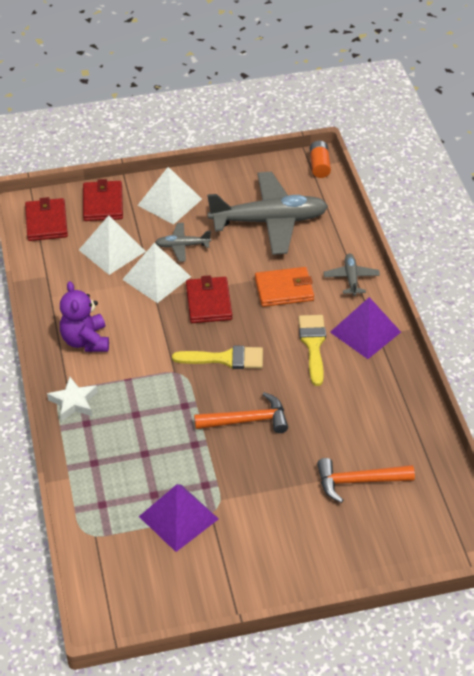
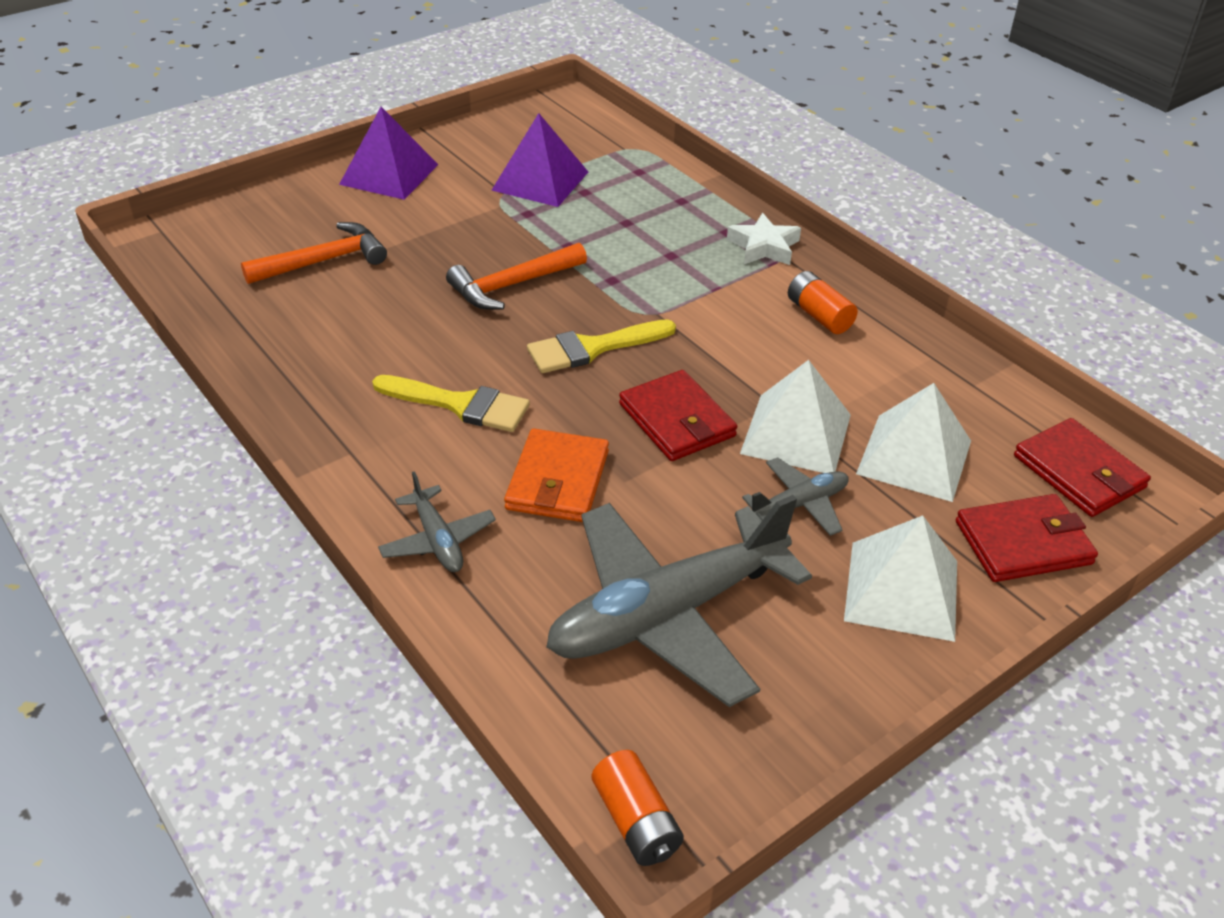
camera: 155 degrees right, 5 degrees down
(86, 341) = (819, 315): purple teddy bear -> orange battery
(103, 203) = (1023, 543): red wallet -> red wallet turned 75 degrees counterclockwise
(284, 289) = (557, 480): orange wallet -> orange wallet turned 45 degrees counterclockwise
(313, 345) = (460, 405): yellow brush -> yellow brush turned 45 degrees counterclockwise
(365, 332) = (376, 449): purple pyramid -> purple pyramid (389, 174)

